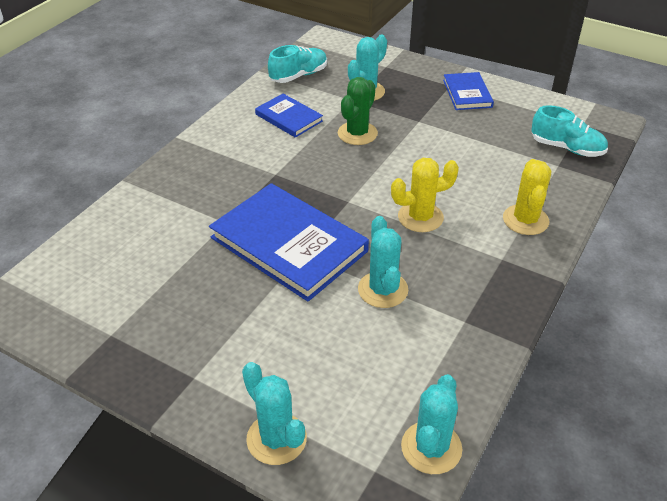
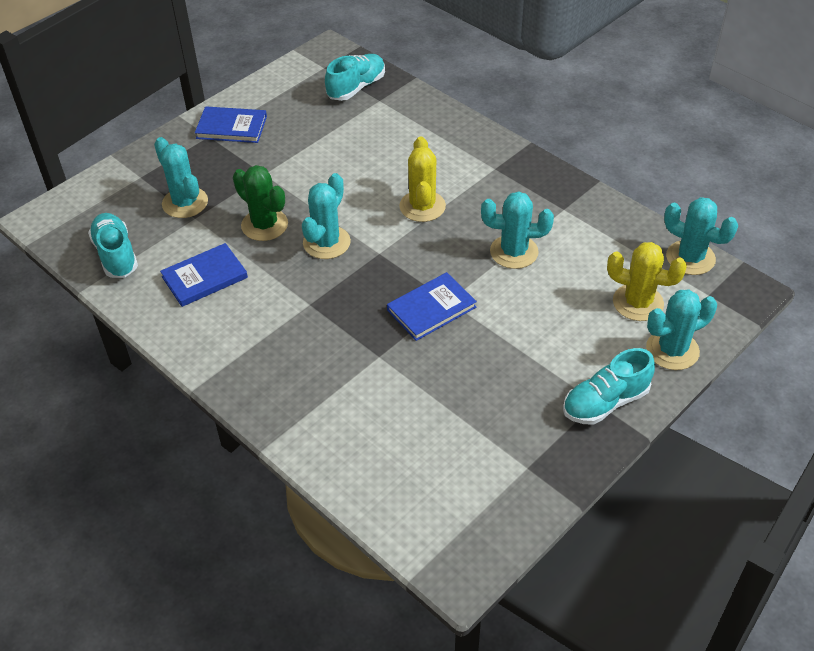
camera: 75 degrees left, 5 degrees up
(194, 385) = (605, 402): none -> turquoise shoe
(289, 244) = (431, 308): blue book -> blue book, size x0.52
(349, 169) = (326, 243): none -> turquoise cactus
(525, 220) = (449, 141): yellow cactus -> yellow cactus (638, 302)

